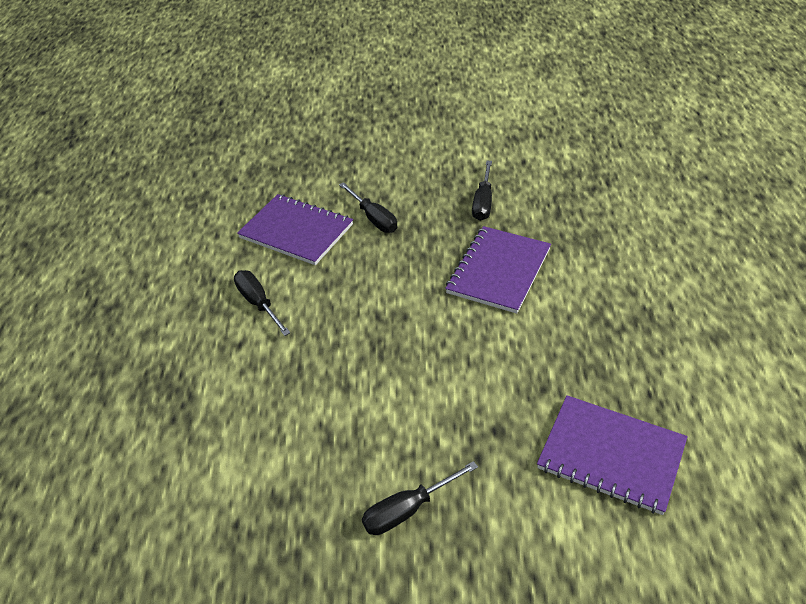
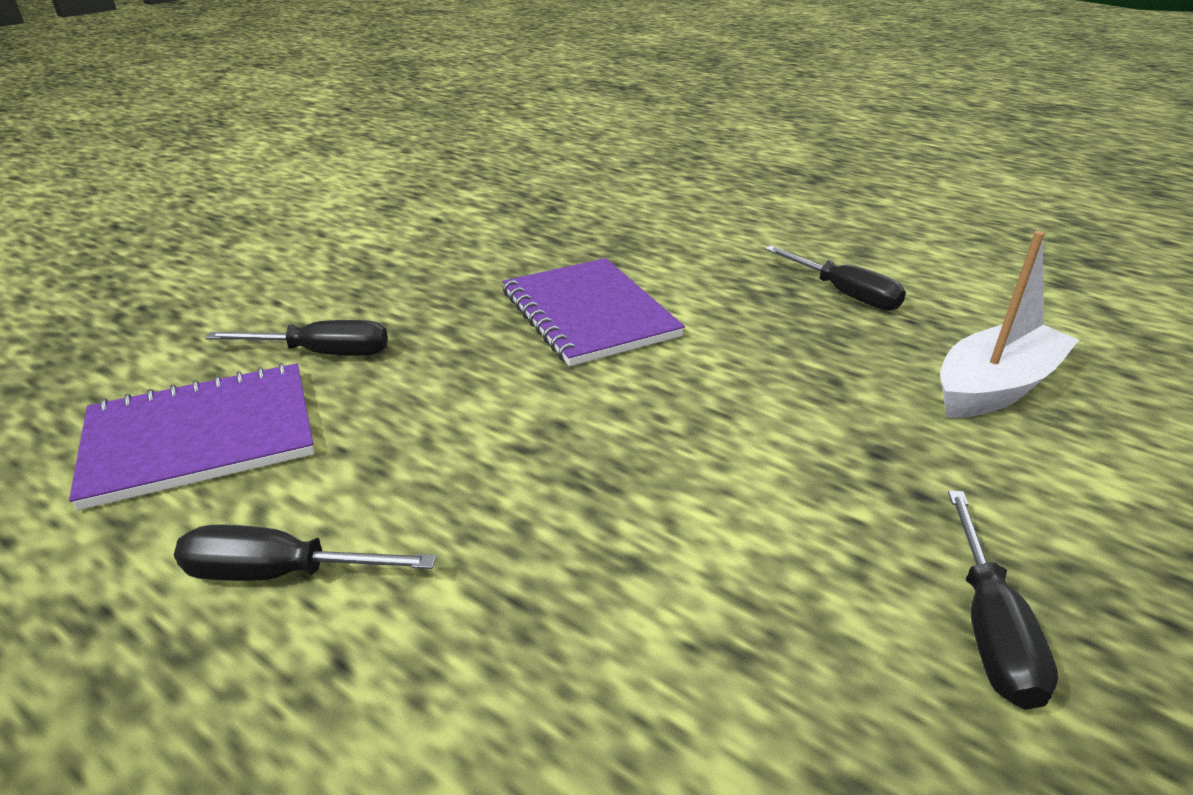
camera: 55 degrees left, 10 degrees down
(483, 203) = (454, 269): black screwdriver -> black screwdriver (844, 294)
(611, 455) = (995, 387): purple notebook -> white boat

